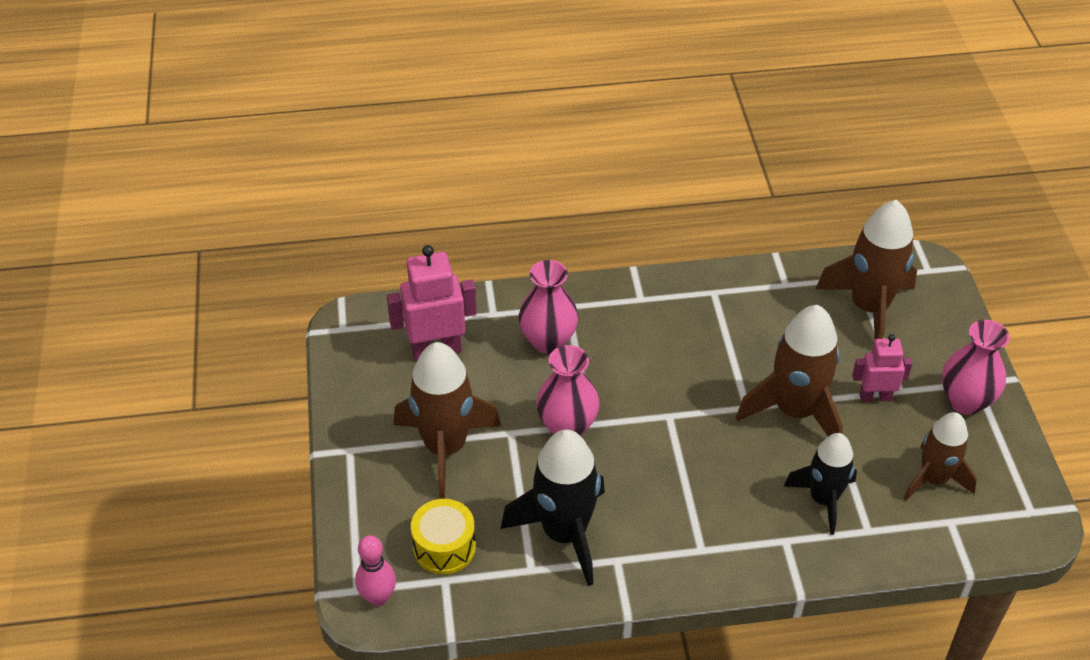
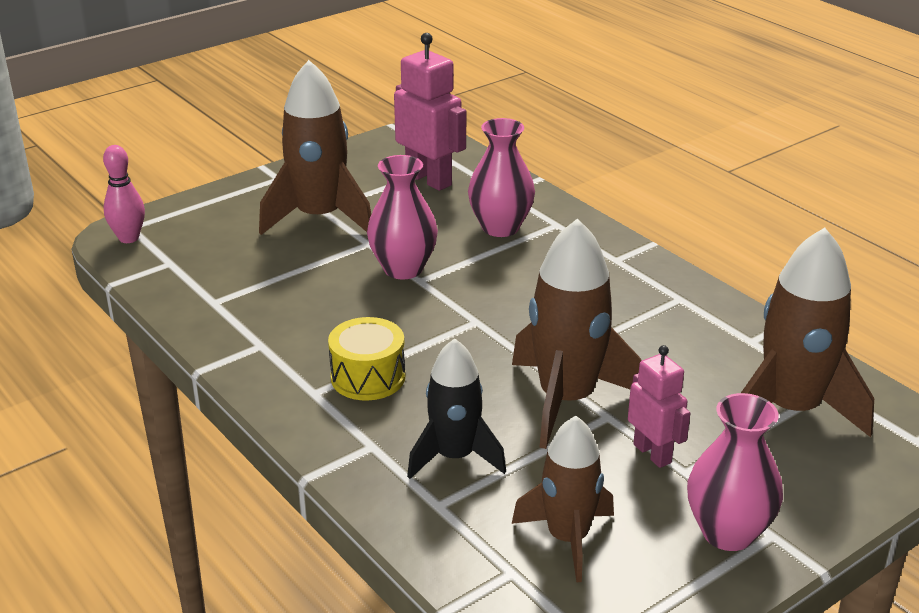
camera: 60 degrees right, 15 degrees down
(444, 547) = (206, 251): yellow drum -> yellow drum (368, 377)
(564, 533) = (270, 306): black rocket -> none

